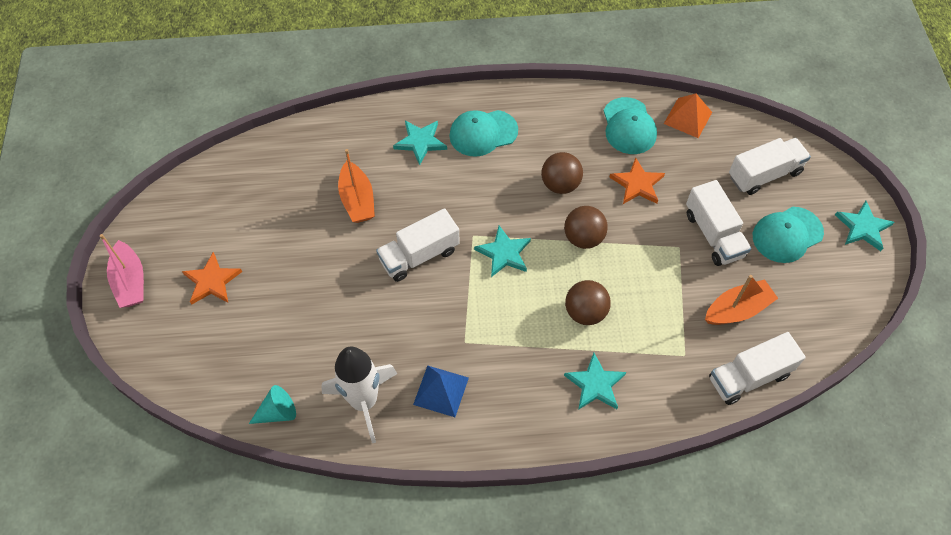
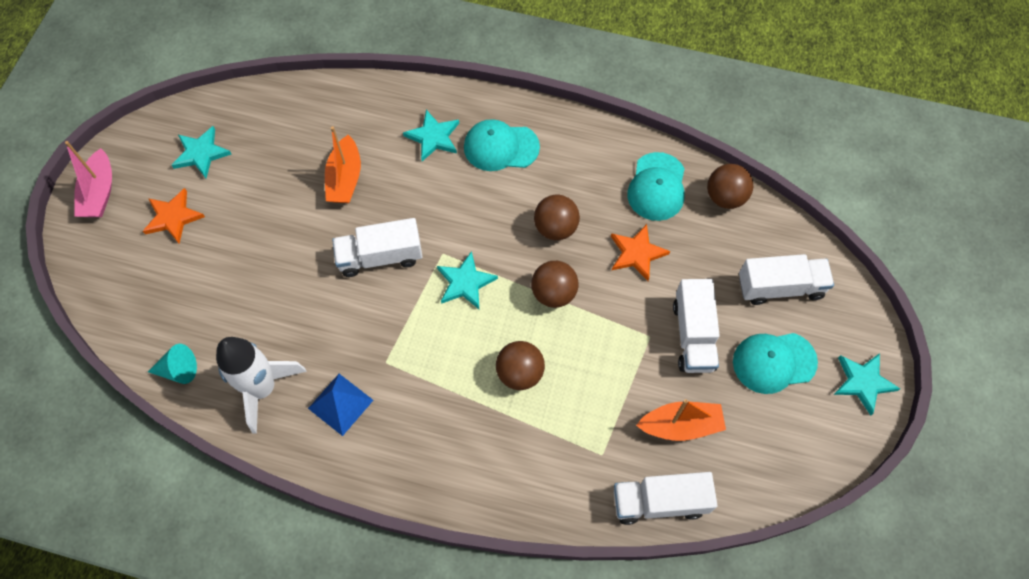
camera: 20 degrees right, 5 degrees up
(595, 384) = (496, 452): turquoise star -> turquoise star (201, 153)
(687, 118) = (725, 197): orange pyramid -> brown ball

